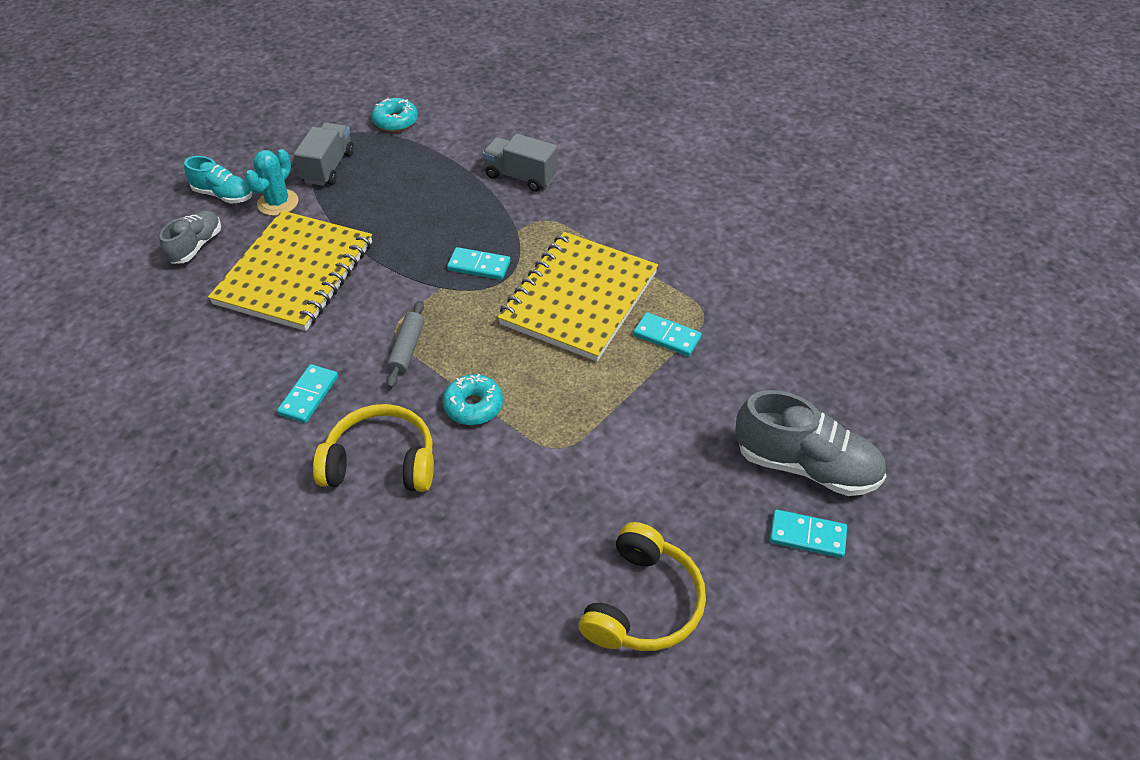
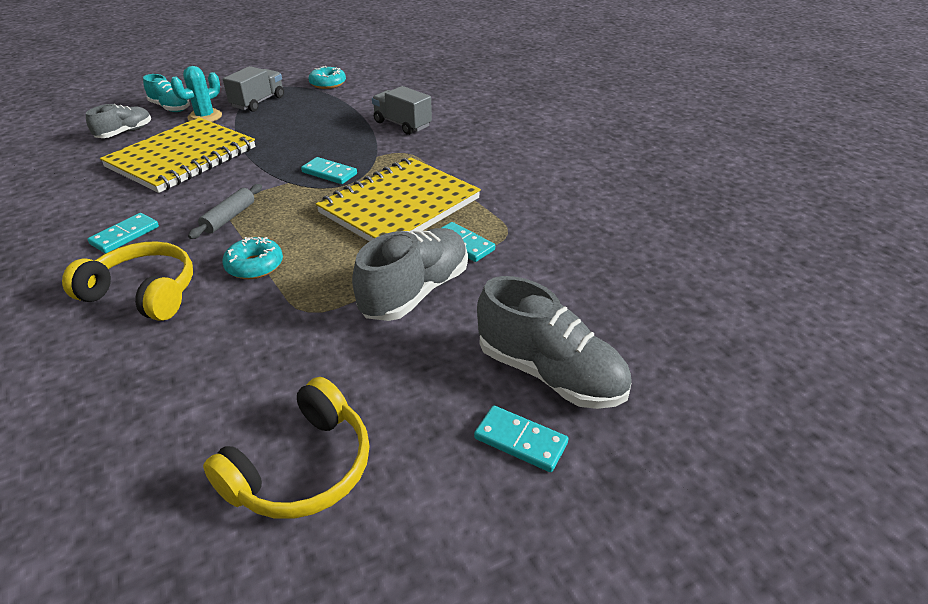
camera: 15 degrees right, 10 degrees down
(648, 404) = (415, 292): none -> grey shoe

